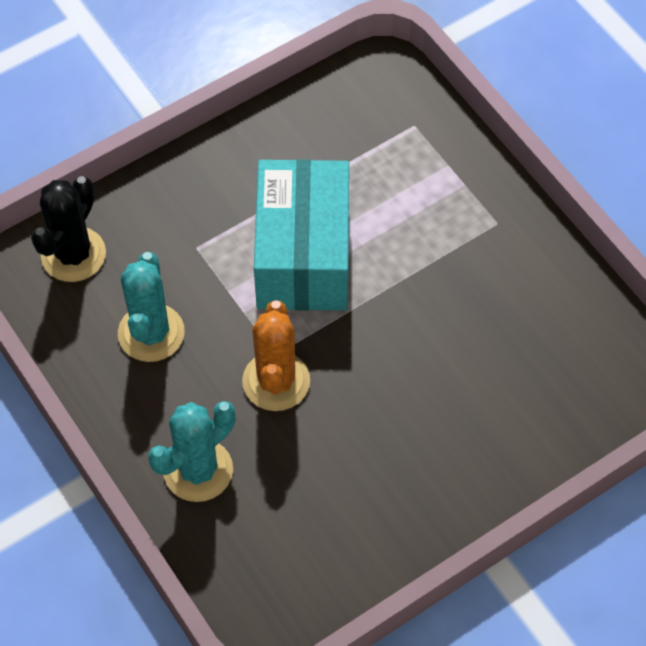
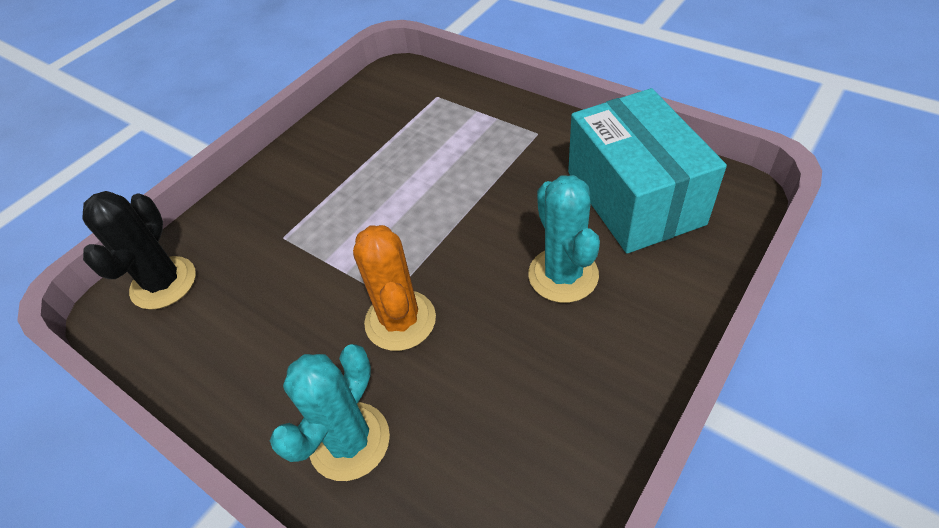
camera: 15 degrees left, 10 degrees down
(151, 333) = (258, 323): turquoise cactus -> turquoise cactus (563, 275)
(303, 256) = (384, 210): turquoise box -> turquoise box (634, 197)

